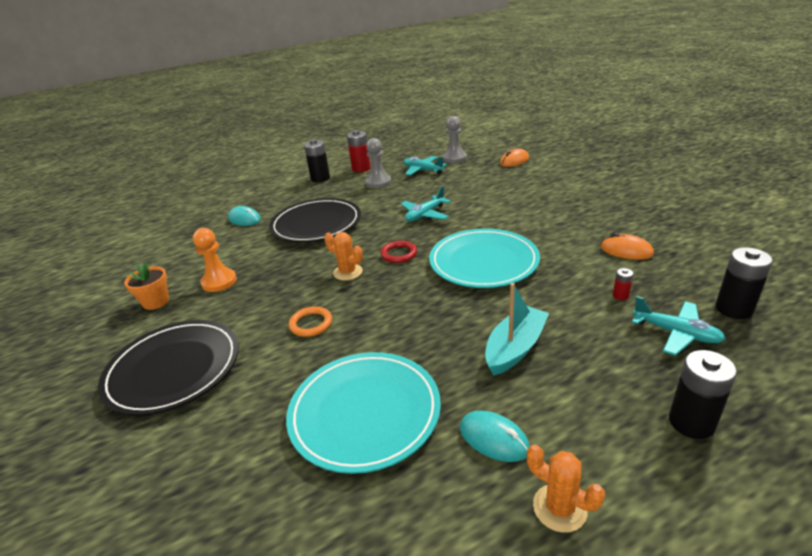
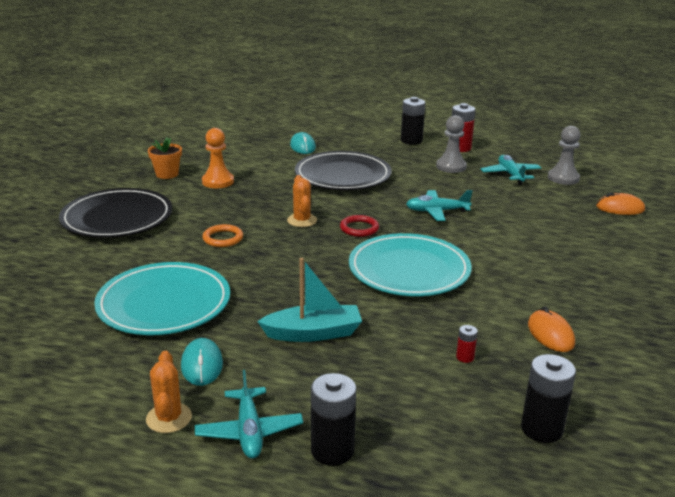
camera: 40 degrees right, 5 degrees down
(676, 333) = (449, 406): turquoise plane -> turquoise plane (249, 431)

